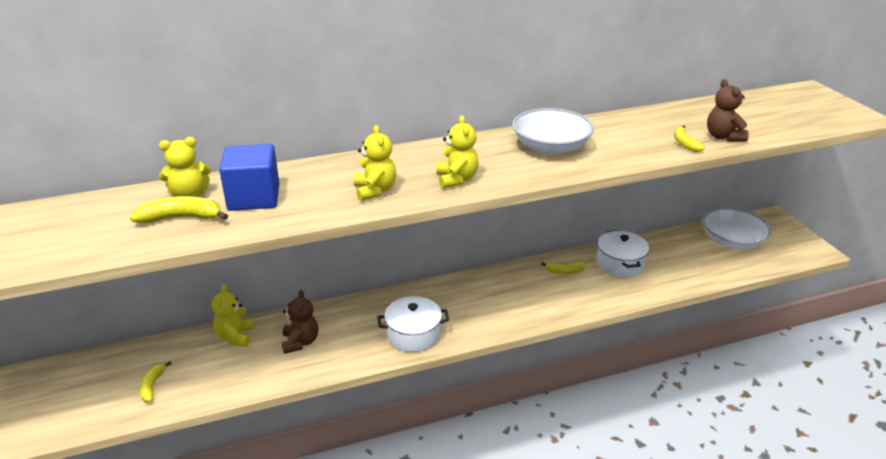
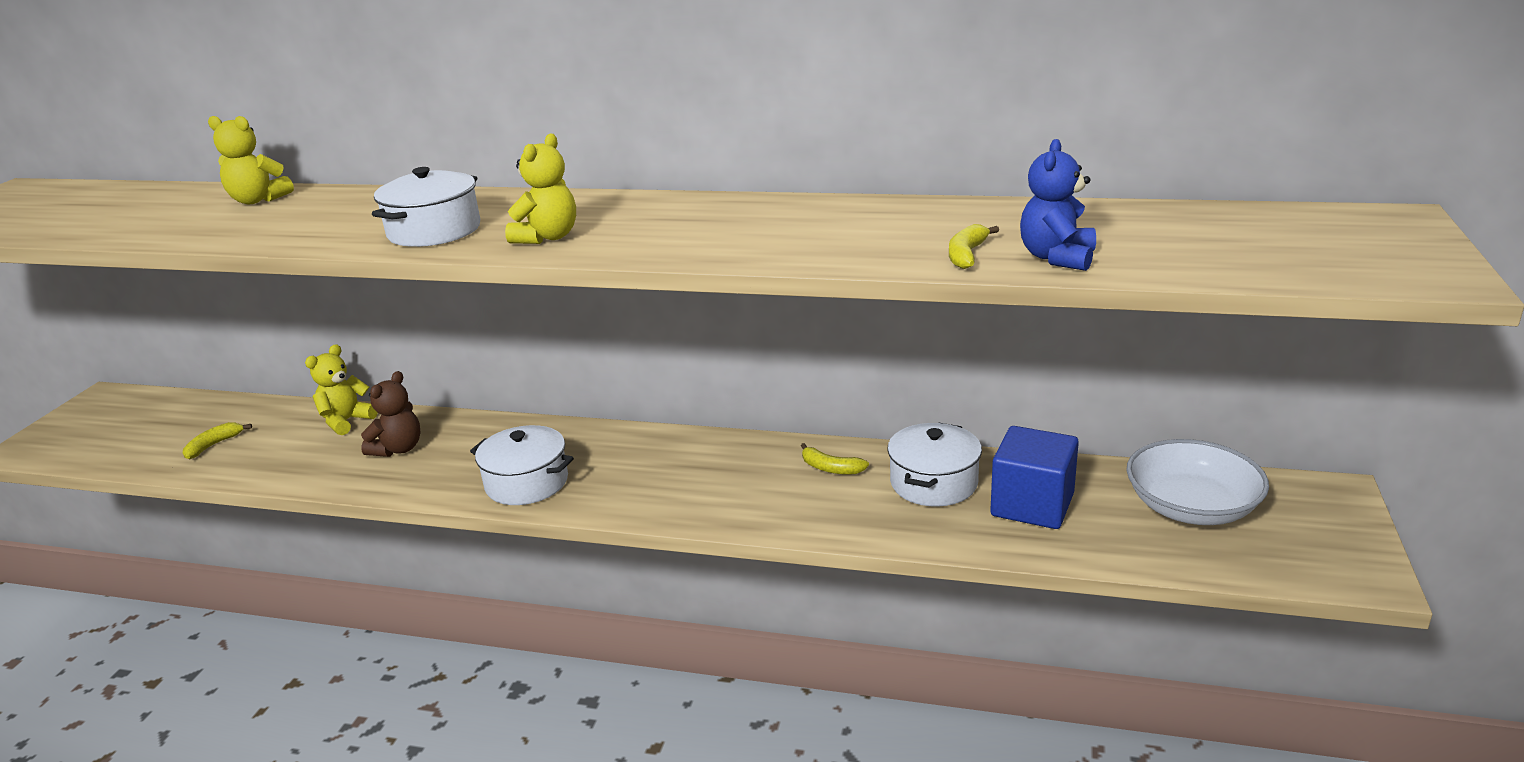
camera: 35 degrees right, 5 degrees down
(181, 218) = (211, 219): yellow banana -> none
(254, 197) = (307, 214): blue cube -> blue cube (1032, 505)
(375, 190) = (434, 231): yellow teddy bear -> white pot
(551, 147) = (745, 223): white bowl -> none
(723, 137) = (1057, 258): brown teddy bear -> blue teddy bear

